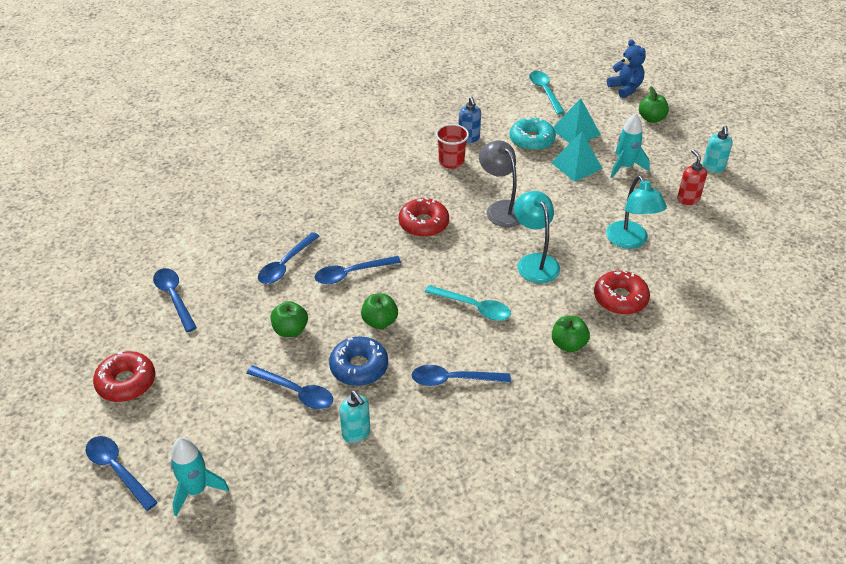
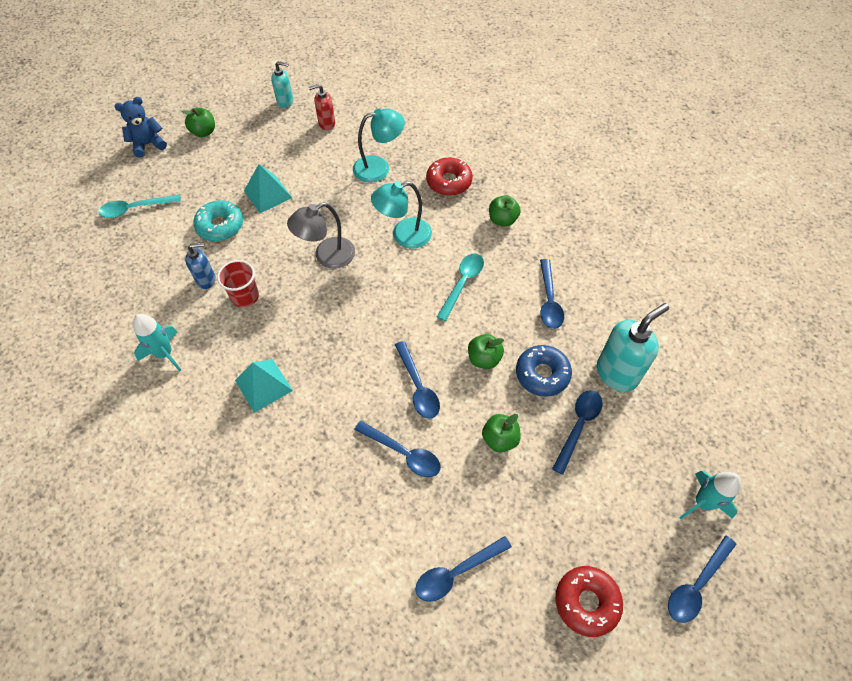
camera: 90 degrees left, 15 degrees up
(356, 433) = (617, 373): turquoise soap dispenser -> turquoise soap dispenser, size x1.75
(423, 223) = (344, 322): red donut -> none
(576, 132) = (213, 189): turquoise pyramid -> turquoise pyramid (263, 385)
(625, 167) = (275, 159): turquoise rocket -> turquoise rocket (165, 354)

